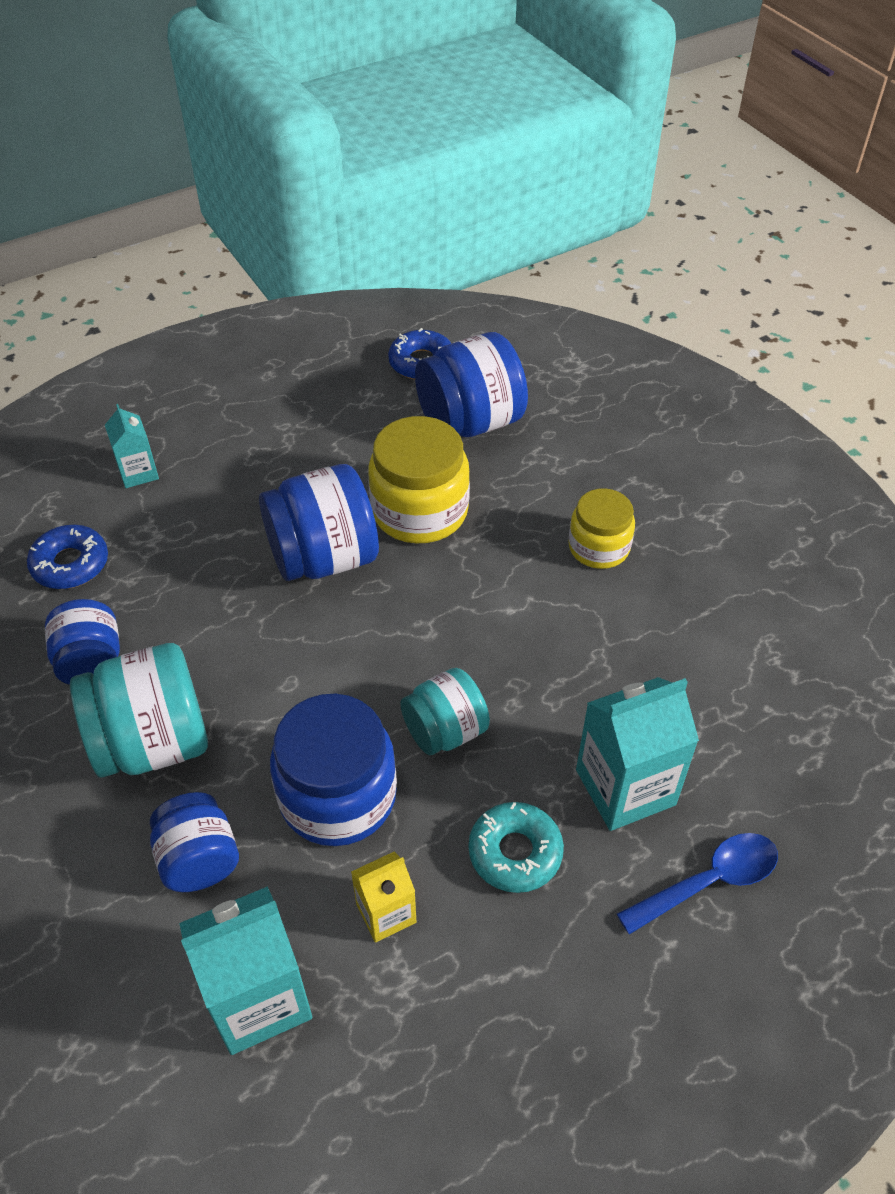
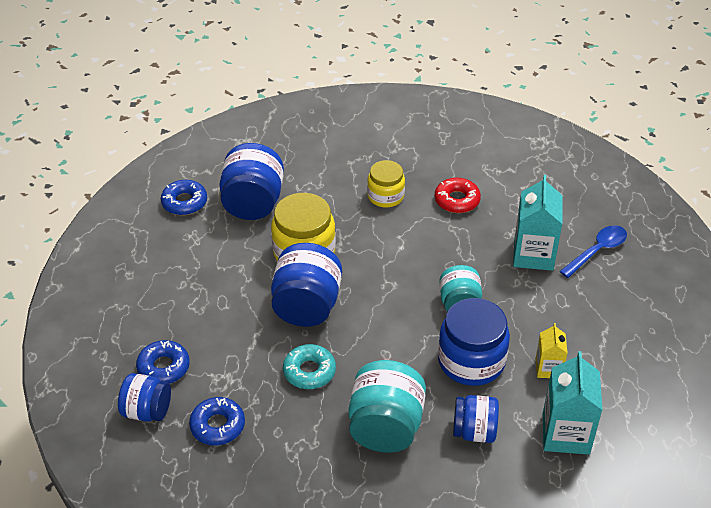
camera: 60 degrees left, 5 degrees down
(91, 662) = (306, 438): blue jar -> blue jar (147, 411)
(138, 472) = (163, 367): turquoise carton -> blue donut
(515, 852) = (544, 308): turquoise donut -> turquoise donut (309, 371)
(662, 634) = (457, 200): none -> red donut
(708, 881) = (597, 251): blue spoon -> blue spoon turned 45 degrees clockwise

